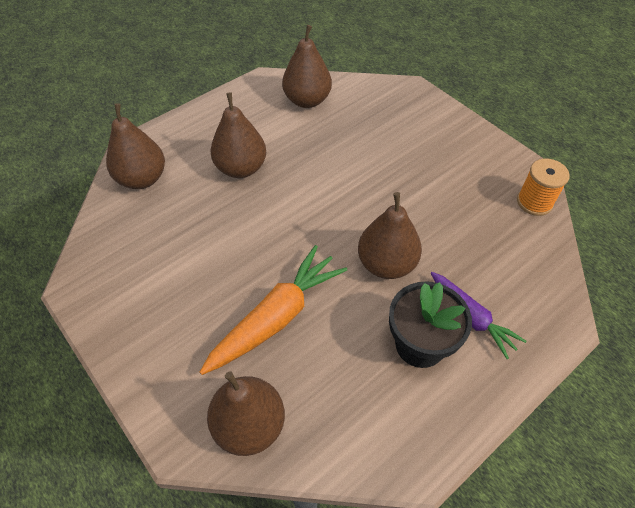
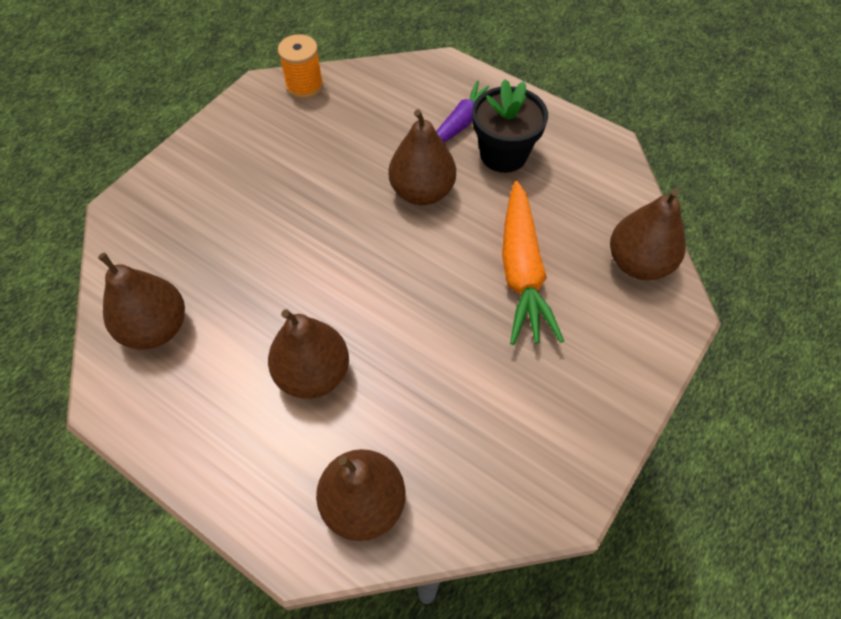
camera: 105 degrees left, 5 degrees up
(276, 317) = (522, 271): orange carrot -> orange carrot turned 120 degrees counterclockwise

